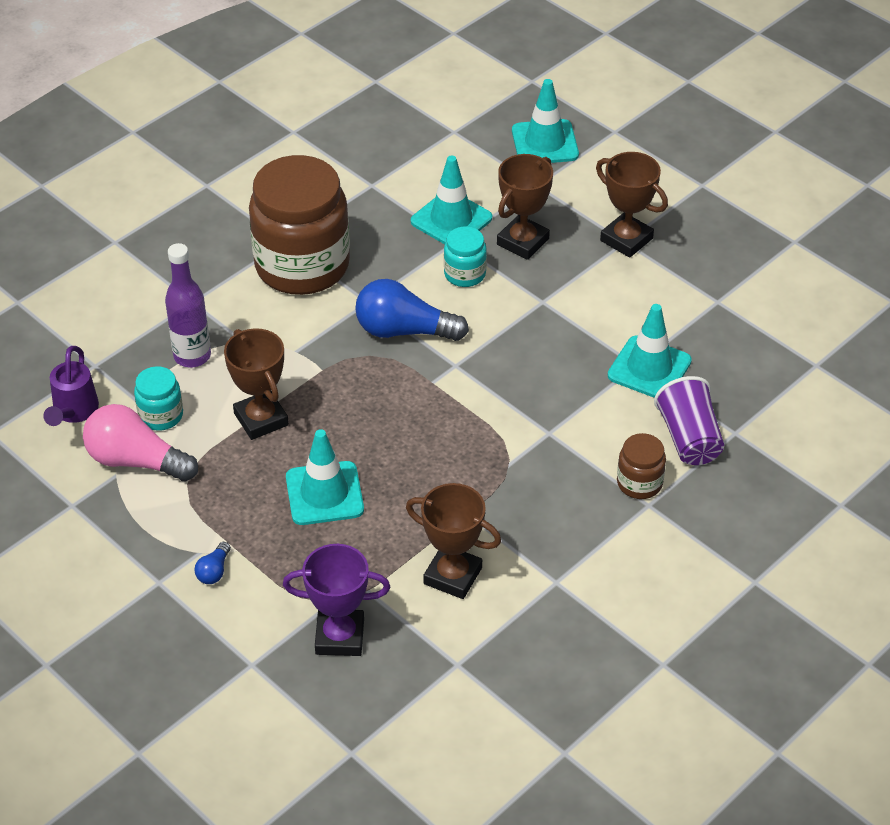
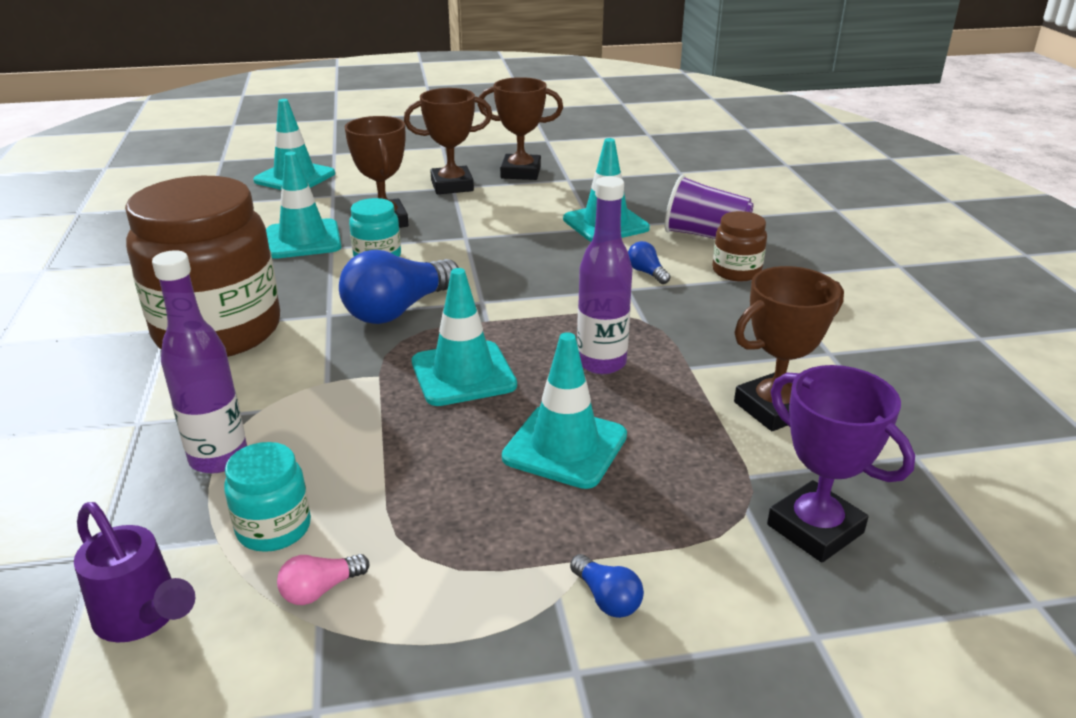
camera: 55 degrees left, 15 degrees down
(136, 461) = (320, 590): pink light bulb -> pink light bulb, size x0.45
(261, 419) = (393, 446): brown trophy -> brown trophy (520, 172)
(340, 637) = (815, 529): purple trophy -> purple trophy turned 75 degrees counterclockwise
(358, 407) = (463, 374): none -> turquoise traffic cone
(431, 466) = (601, 363): none -> purple bottle
(585, 432) = (646, 273): none -> blue light bulb

